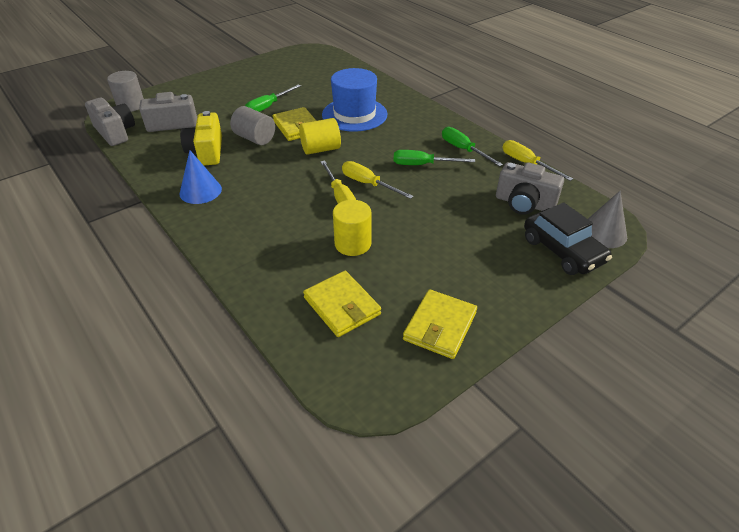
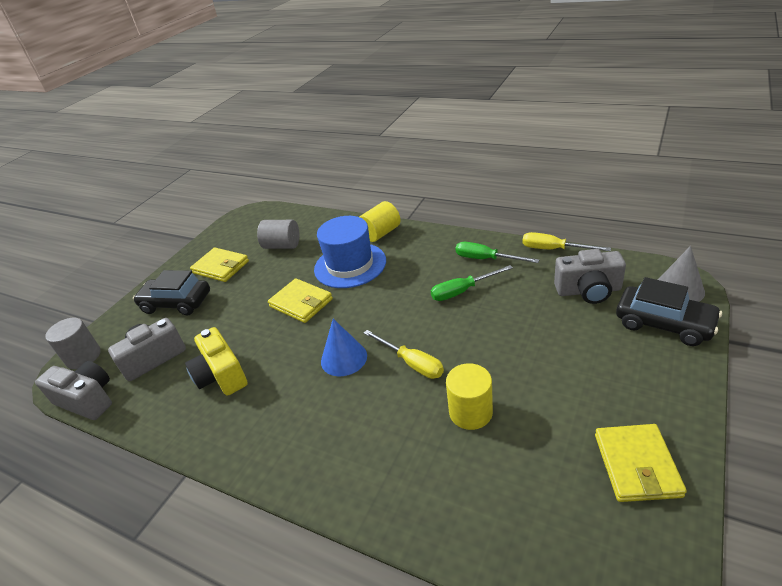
camera: 20 degrees left, 5 degrees down
(200, 191) = (251, 428): blue cone -> blue cone (344, 358)
(213, 94) = (176, 303): none -> black car
(255, 138) = (265, 335): grey cylinder -> grey cylinder (282, 246)
(268, 107) = (251, 293): green screwdriver -> none
(320, 149) = (347, 318): yellow cylinder -> yellow cylinder (380, 233)
(342, 306) = (523, 494): yellow wallet -> yellow wallet (221, 267)
(368, 184) = (428, 335): yellow screwdriver -> none

